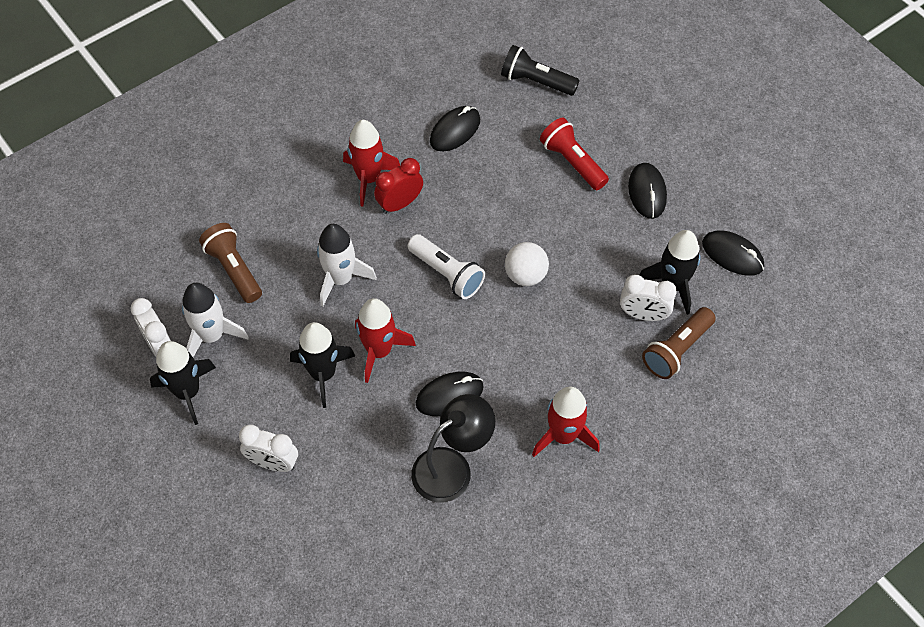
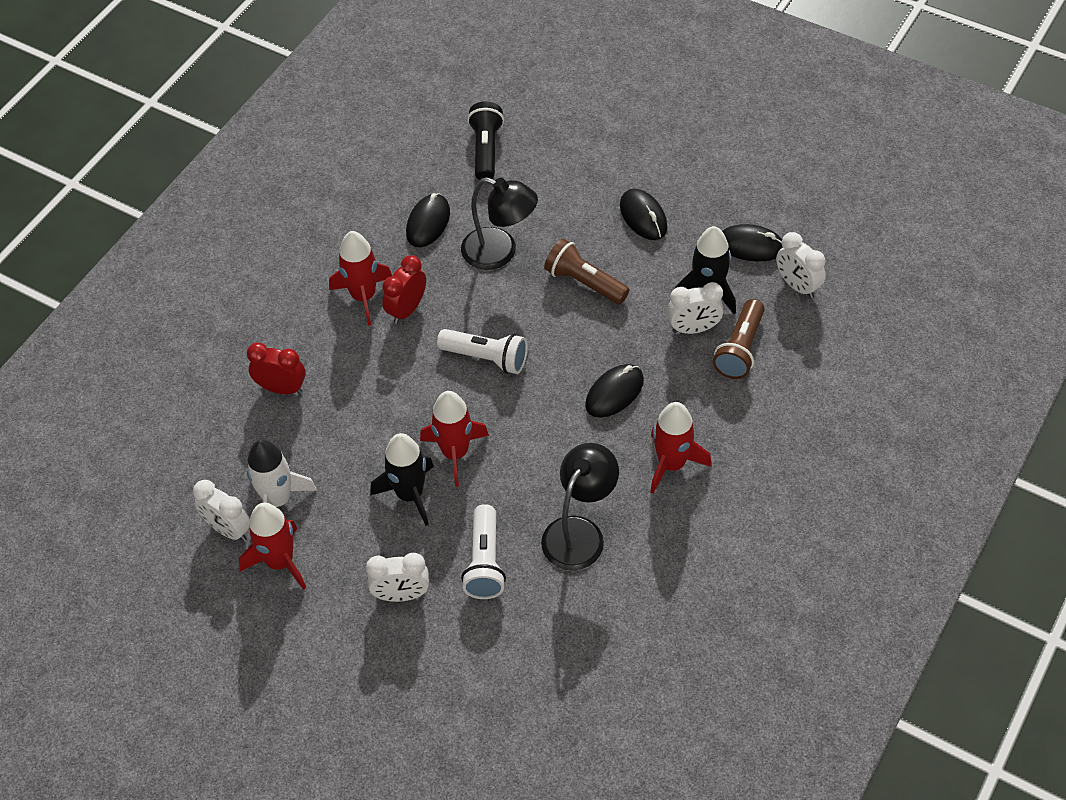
camera: 20 degrees left, 5 degrees down
(187, 392) = (280, 562): black rocket -> red rocket
(234, 269) = (269, 430): brown flashlight -> brown flashlight (584, 283)
(262, 236) = (282, 388): none -> red clock
(340, 279) = (383, 400): white rocket -> none
(357, 461) = (485, 562): none -> white flashlight
(449, 395) = (544, 468): black mouse -> black mouse (614, 393)
(504, 180) = (500, 252): none -> black lamp
(525, 275) = (564, 332): white ball -> none
(536, 81) = (486, 150): black flashlight -> black flashlight turned 90 degrees clockwise
(572, 162) = (558, 213): red flashlight -> none
(758, 309) = (797, 286): none -> white clock

